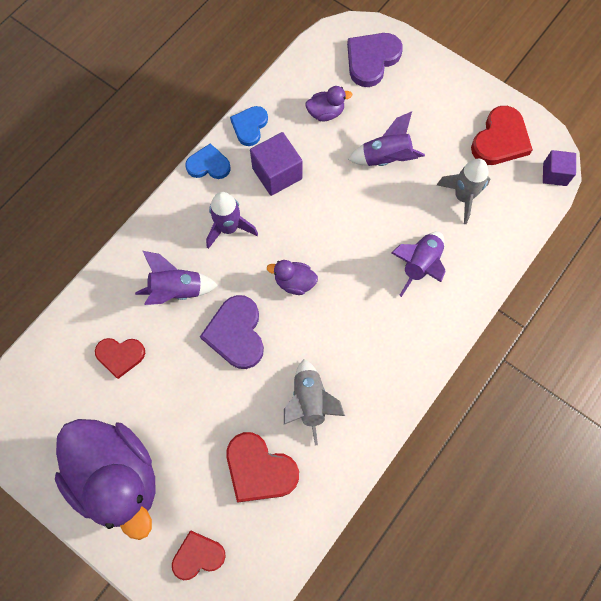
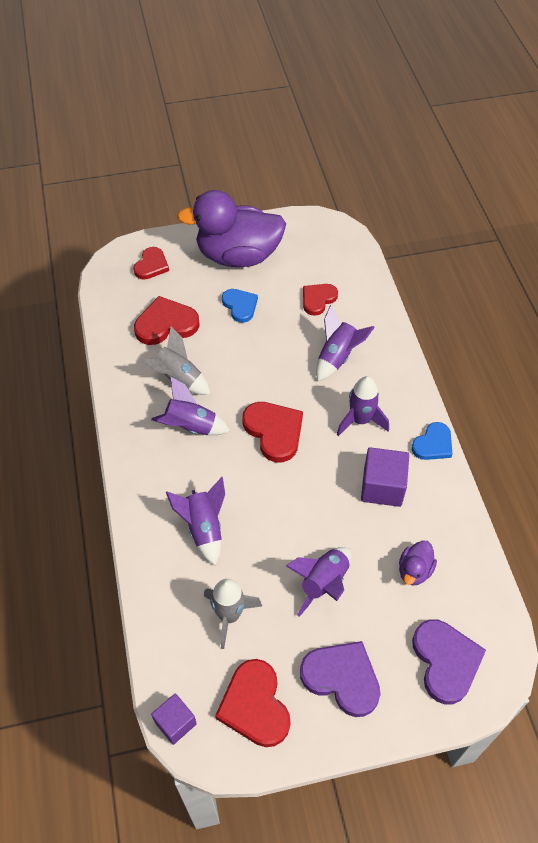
camera: 130 degrees right, 15 degrees down
(236, 333) = (270, 370): purple heart -> purple heart (342, 678)
(249, 126) = (449, 499): blue heart -> blue heart (240, 306)
(294, 282) = (274, 431): purple duck -> red heart
(346, 349) = (190, 427): none -> purple rocket

